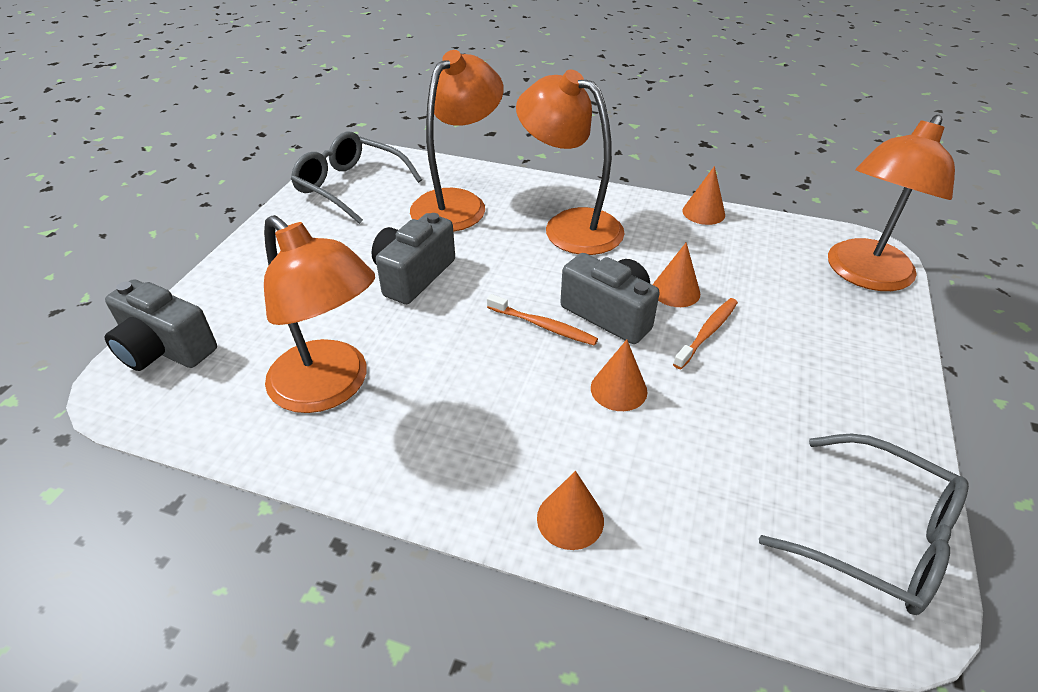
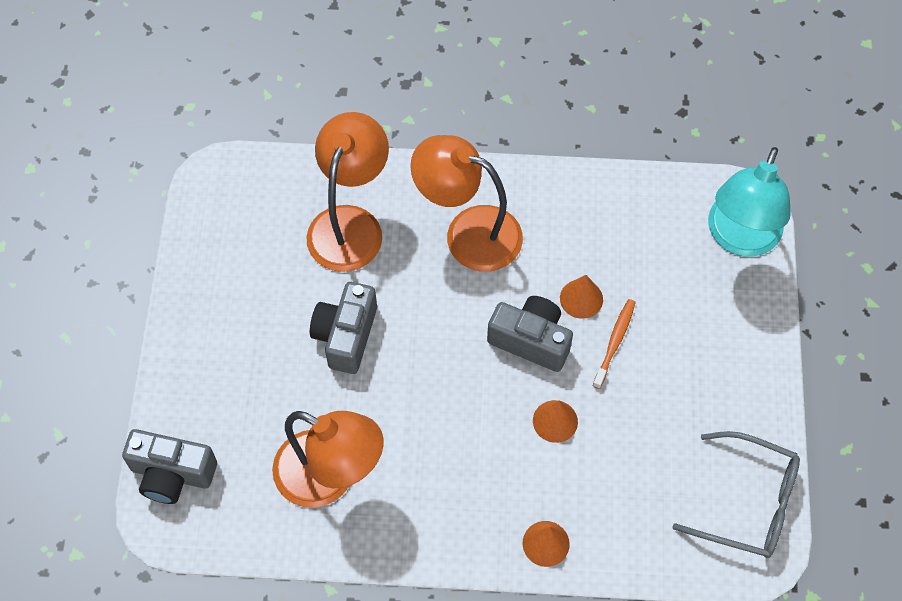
camera: 15 degrees left, 20 degrees up
(350, 186) = (231, 223): grey glasses -> none
(543, 326) = (478, 368): orange toothbrush -> none
(703, 212) = (590, 182): orange cone -> none
(863, 275) = (739, 238): orange lamp -> turquoise lamp

